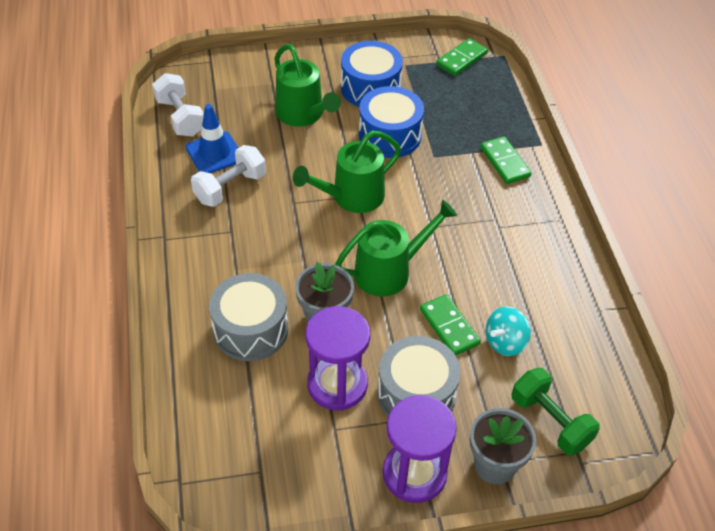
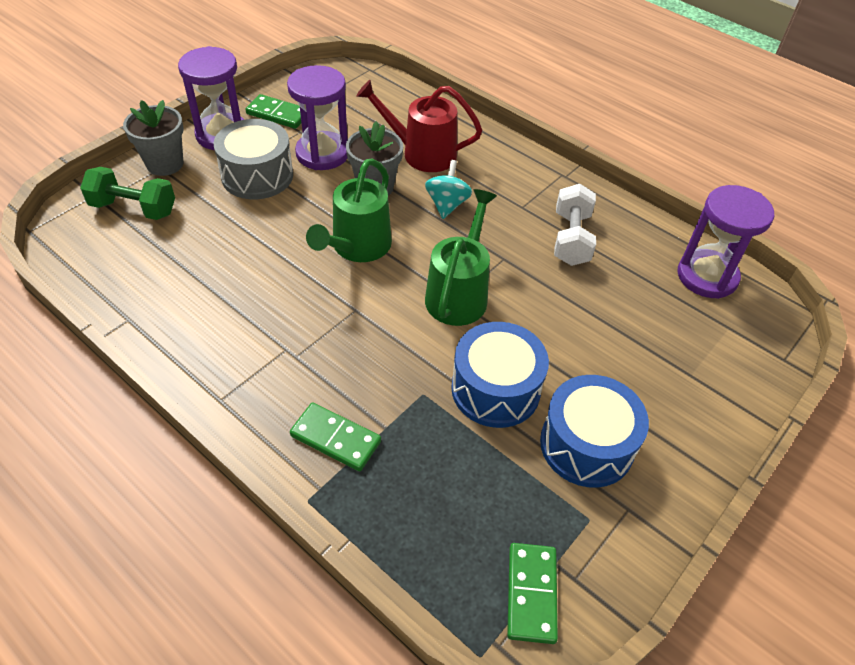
camera: 140 degrees right, 0 degrees up
(180, 117) = (707, 276): white dumbbell -> purple hourglass
(214, 153) = (628, 261): blue traffic cone -> none
(250, 329) = (421, 153): grey drum -> red watering can
(303, 115) = (609, 355): green watering can -> none
(449, 327) = (266, 232): green domino -> green domino (278, 114)
(505, 342) = (207, 245): turquoise spinning top -> turquoise spinning top (447, 204)

